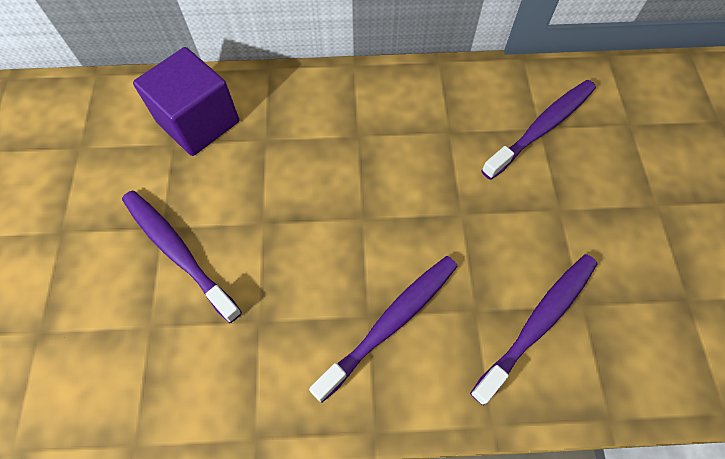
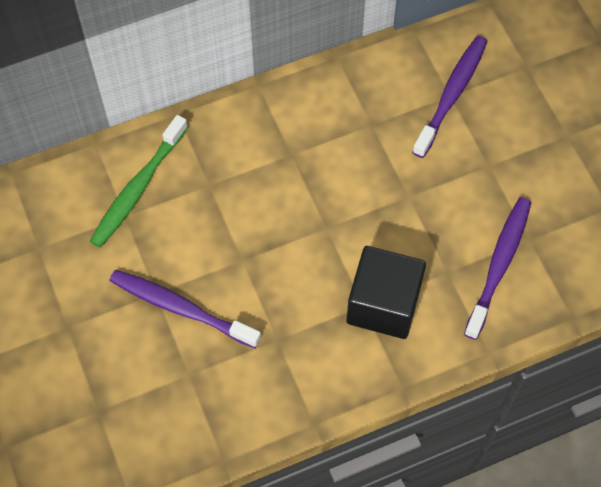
camera: 20 degrees left, 0 degrees up
(198, 122) = (138, 188): purple cube -> green toothbrush
(390, 323) = (383, 304): purple toothbrush -> black cube

